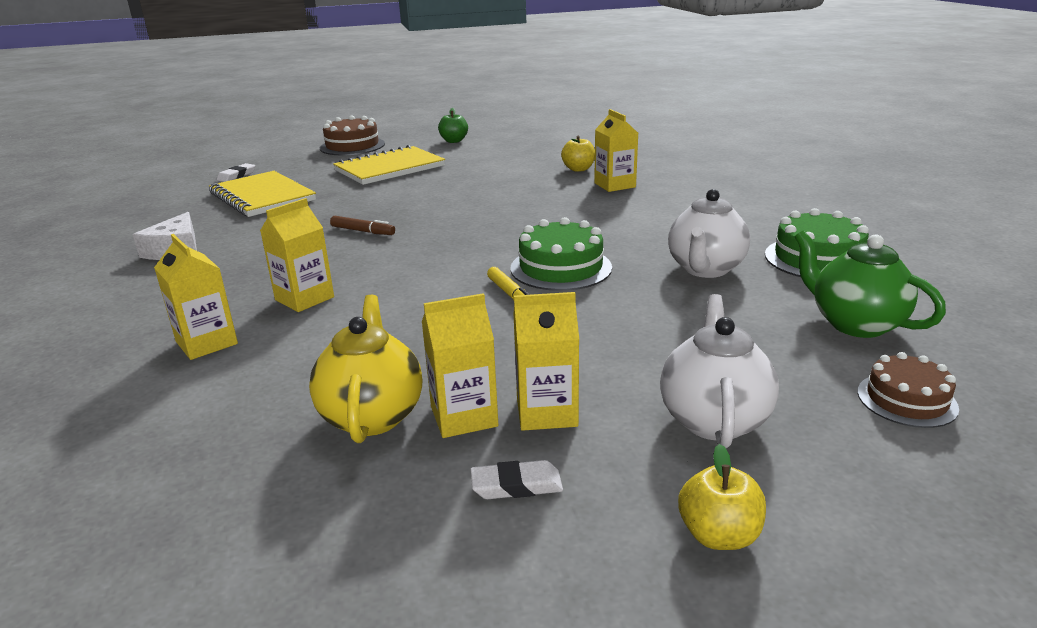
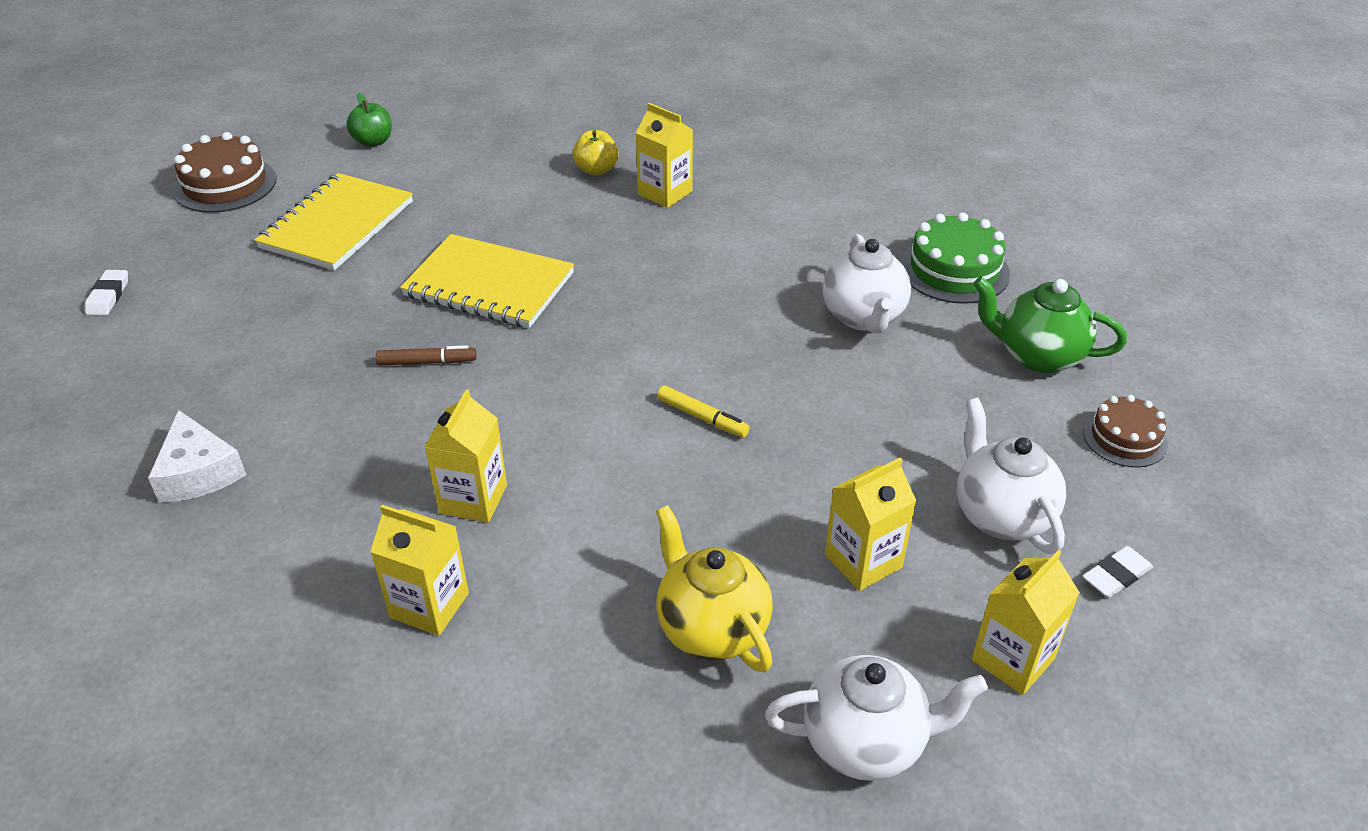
camera: 30 degrees left, 15 degrees up
(262, 197) = (206, 332): yellow notebook -> yellow notebook (489, 285)
(406, 541) = (866, 743): none -> white teapot
(464, 416) = (796, 595): yellow carton -> yellow carton (1013, 659)
(516, 485) = (903, 650): white eraser -> white eraser (1116, 576)
(561, 268) = (719, 358): green cake -> none
(719, 535) = (1080, 632): yellow apple -> none

